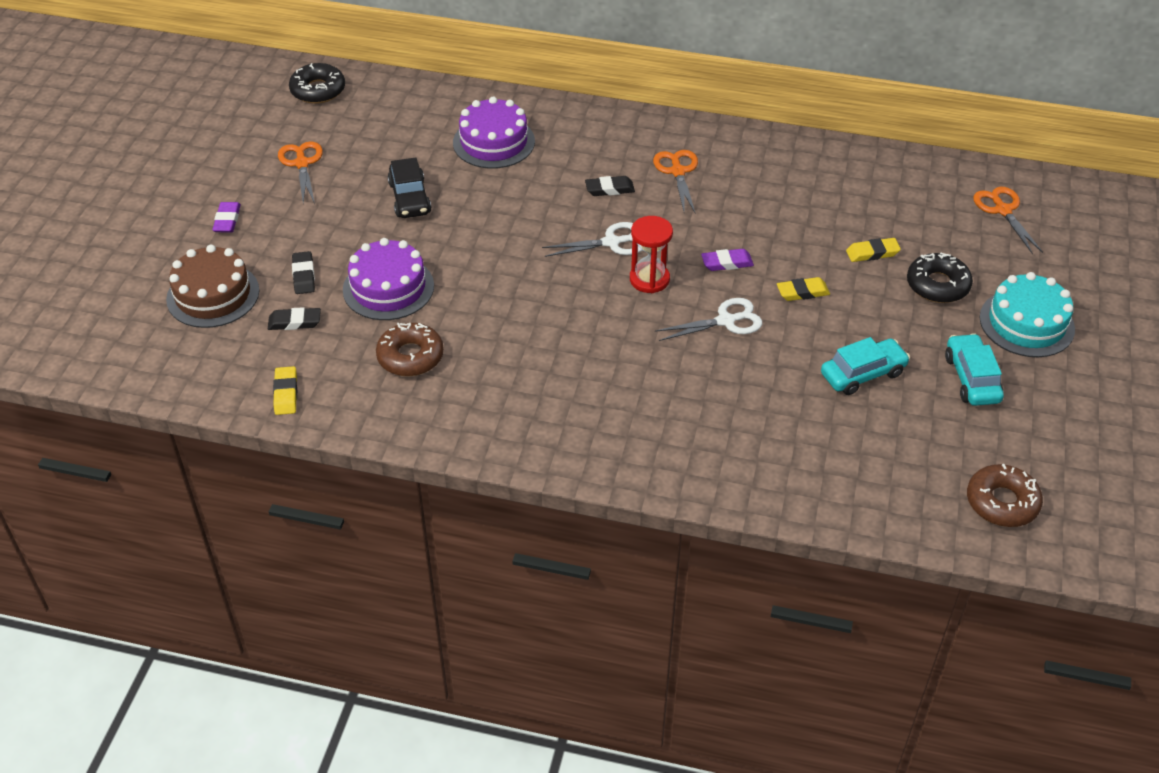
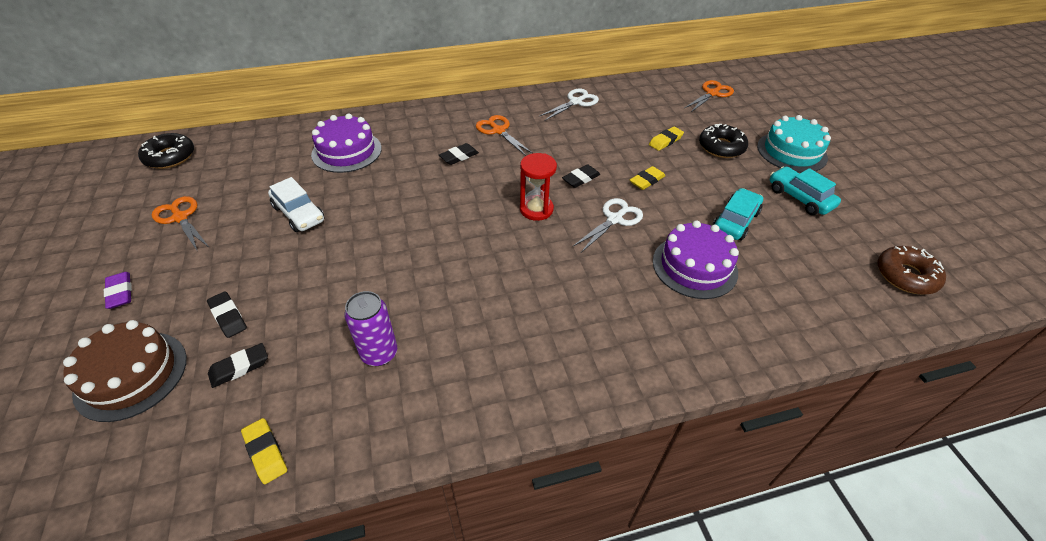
camera: 30 degrees left, 0 degrees up
(388, 288) = (321, 296): purple cake -> purple cake (694, 266)
(410, 198) = (299, 214): black car -> white car
(410, 356) = (379, 353): brown donut -> purple can
(611, 242) = (488, 193): white scissors -> white scissors (576, 102)
(727, 263) = (581, 179): purple eraser -> black eraser
(1003, 210) = (712, 93): orange scissors -> orange scissors turned 90 degrees clockwise

